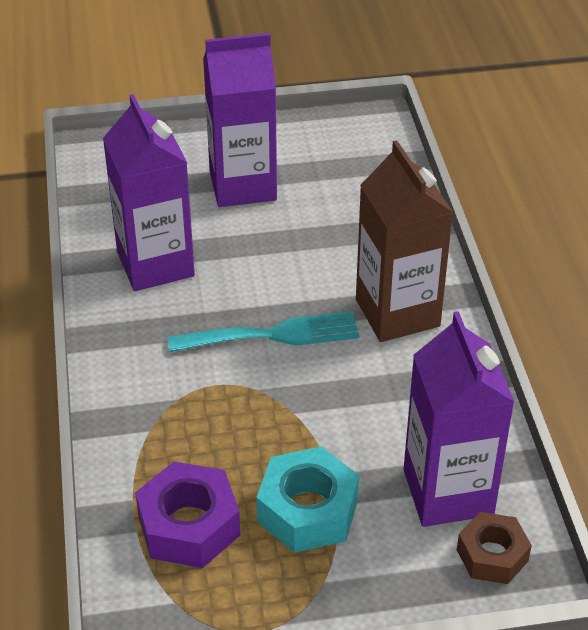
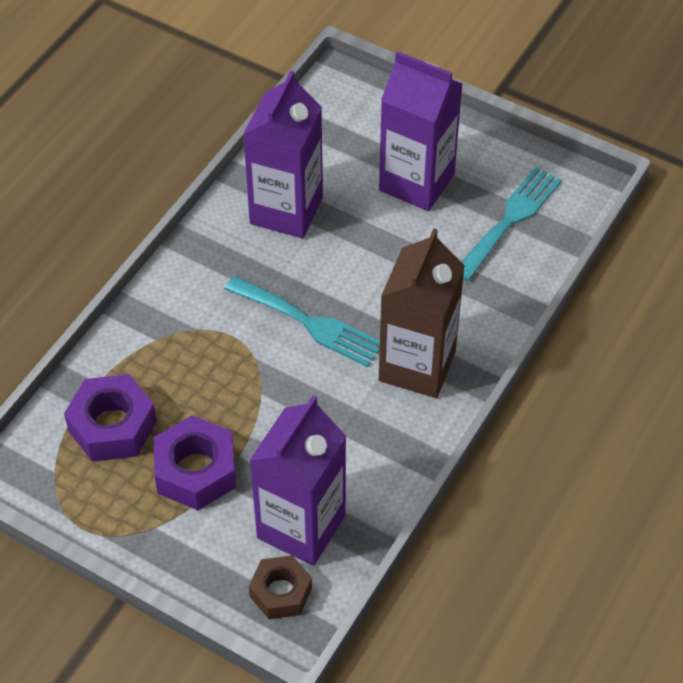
camera: 40 degrees right, 10 degrees up
(307, 510) = (196, 471): turquoise nut -> purple nut
(347, 171) = (510, 219): none -> turquoise fork

